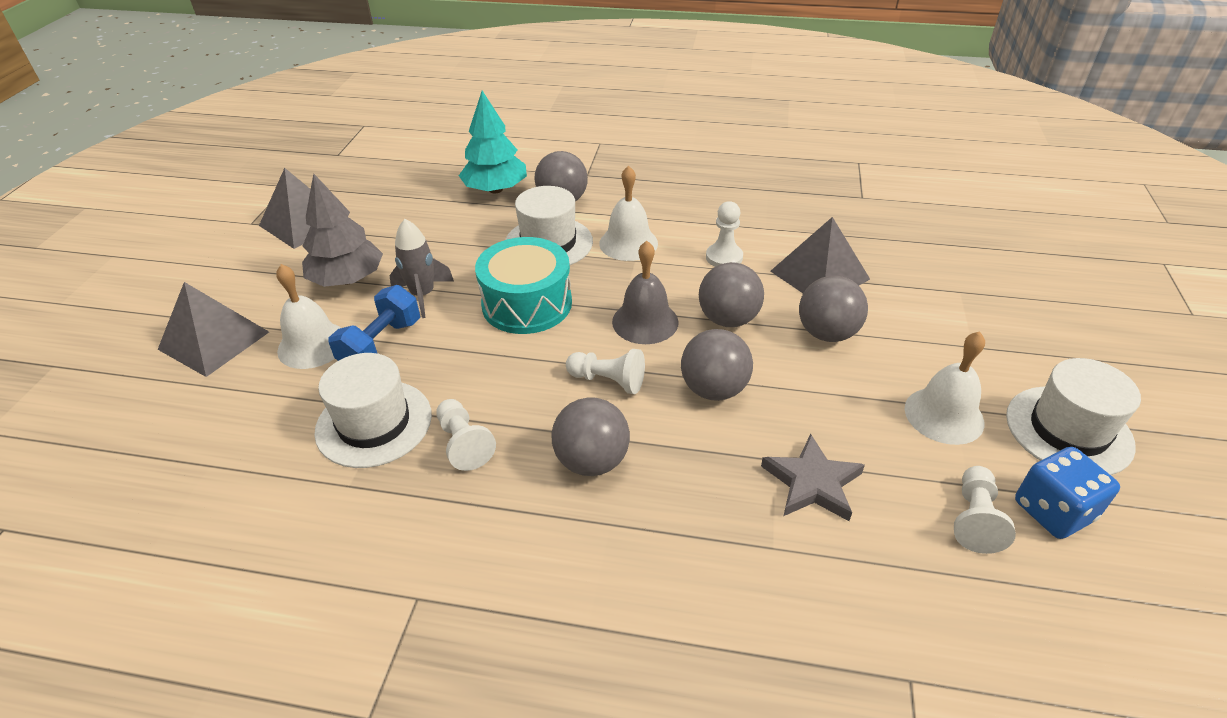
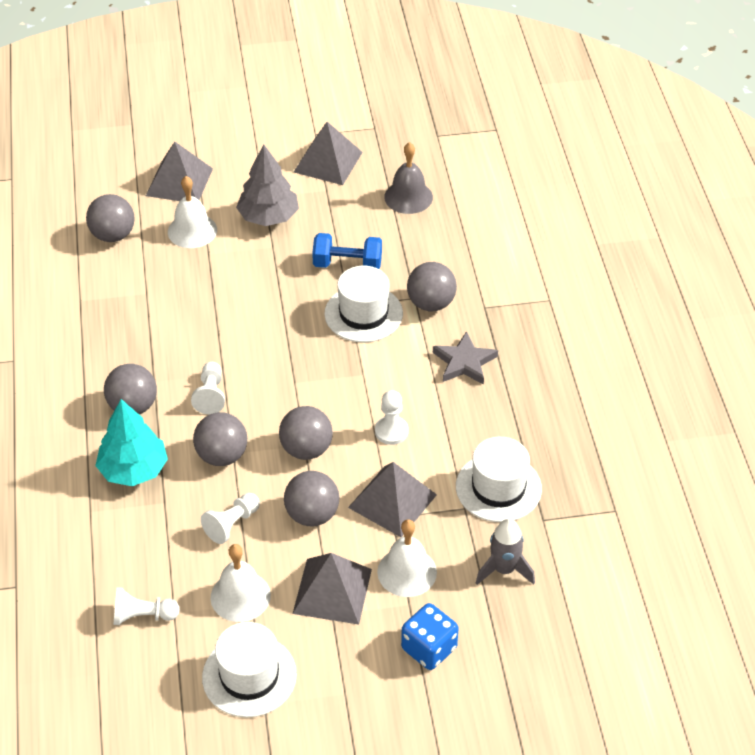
camera: 70 degrees right, 5 degrees up
(250, 424) = (113, 235): none -> grey ball
(374, 423) = (132, 291): white hat -> white hat (498, 487)
(381, 345) = (205, 264): blue dumbbell -> blue dumbbell (347, 264)
(423, 295) = (266, 264): grey rocket -> grey rocket (504, 569)
(464, 443) = (128, 340): white pawn -> white pawn (232, 524)
(495, 189) = (429, 254): turquoise tree -> turquoise tree (133, 470)
(527, 304) = (279, 325): turquoise drum -> none
(628, 243) = (385, 364): white bell -> white bell (407, 572)
(645, 321) = (284, 399): grey bell -> grey bell (408, 197)
(812, 482) = (149, 524): grey star -> grey star (464, 362)
(939, 339) = (332, 591): none -> grey pyramid
(1053, 511) = (163, 661): blue dice -> blue dice (429, 648)

